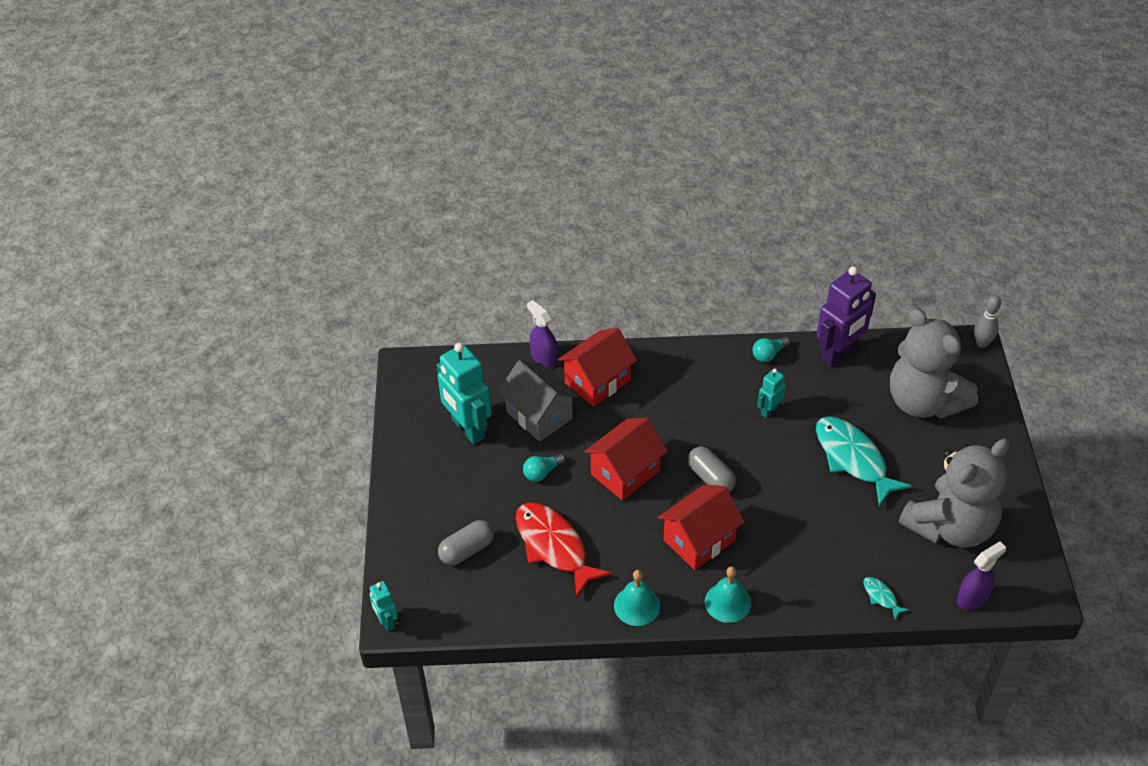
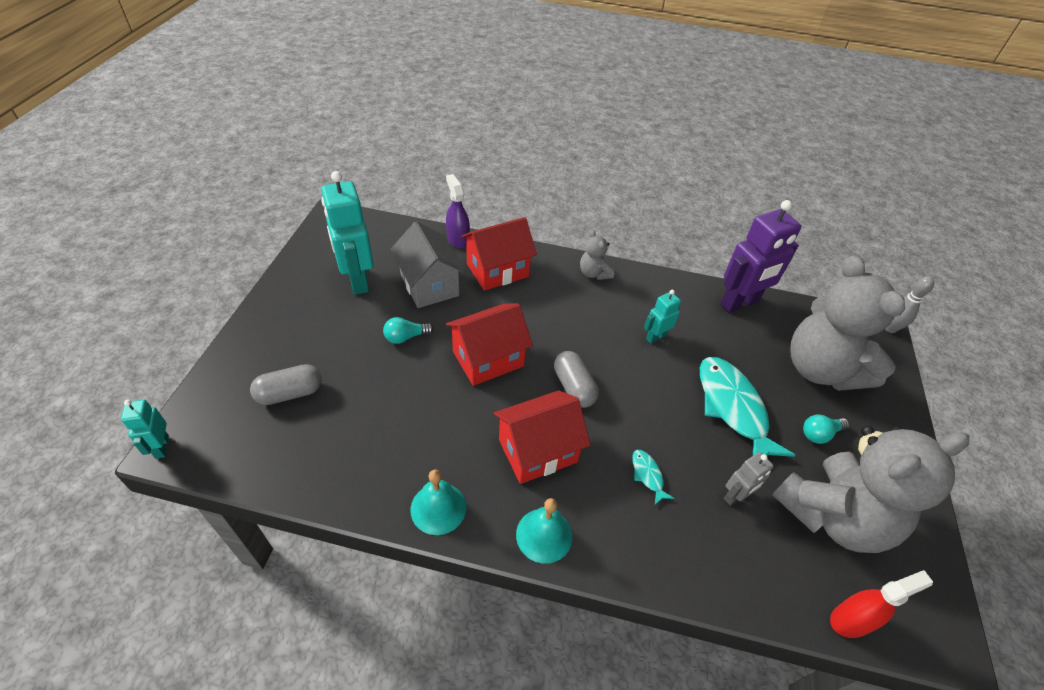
camera: 10 degrees right, 0 degrees up
(554, 546) = (380, 414): red fish -> none
(691, 359) = (594, 273): none -> grey teddy bear
(768, 354) = (670, 287): turquoise light bulb -> turquoise light bulb (819, 434)
(870, 532) = (735, 496): none -> grey robot
(881, 597) = (733, 583): turquoise fish -> turquoise fish (647, 475)
(973, 598) = (851, 620): purple spray bottle -> red spray bottle

